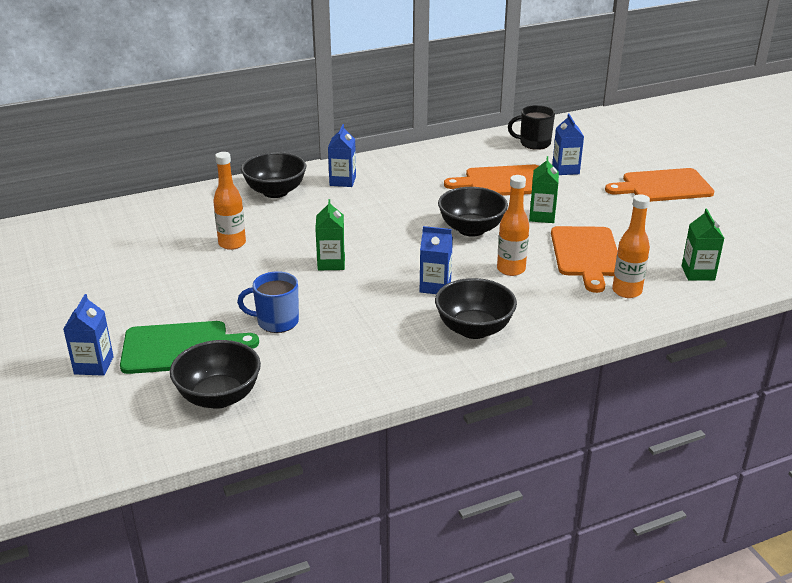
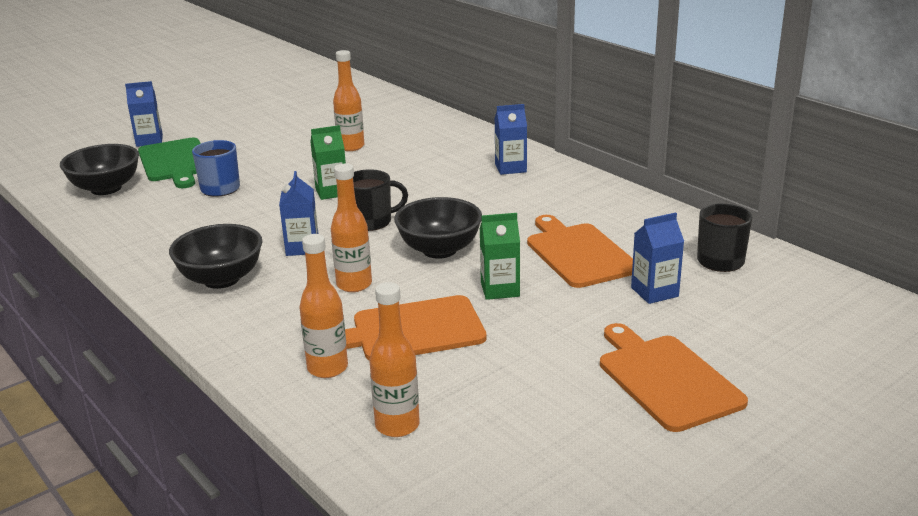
camera: 75 degrees right, 5 degrees down
(275, 192) = (464, 144): black bowl -> none
(405, 251) = (372, 222): none -> black mug
(698, 273) = (397, 425): green carton -> orange bottle

